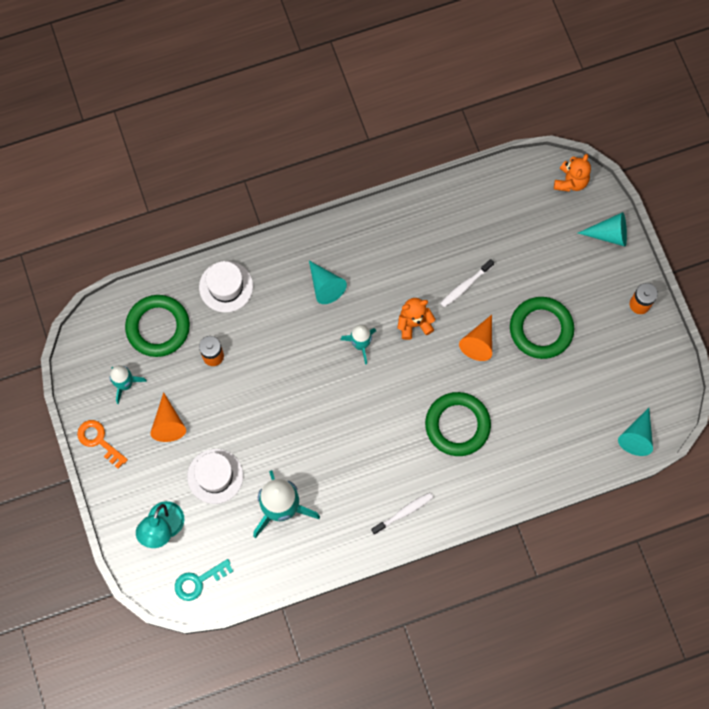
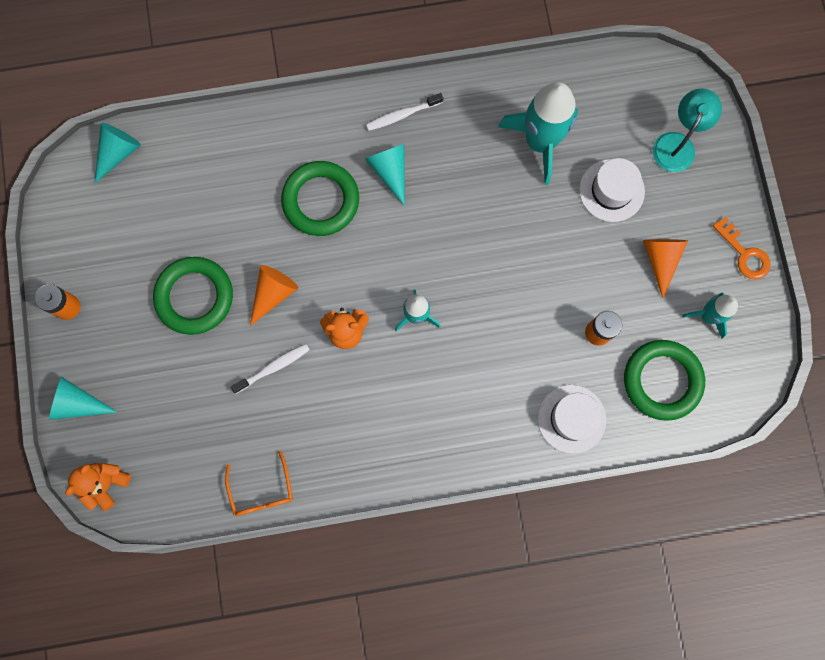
camera: 170 degrees left, 5 degrees up
(198, 581) = (642, 81): turquoise key -> none
(325, 286) = (447, 397): turquoise cone -> turquoise cone (390, 171)
(453, 196) = (262, 491): none -> orange glasses

